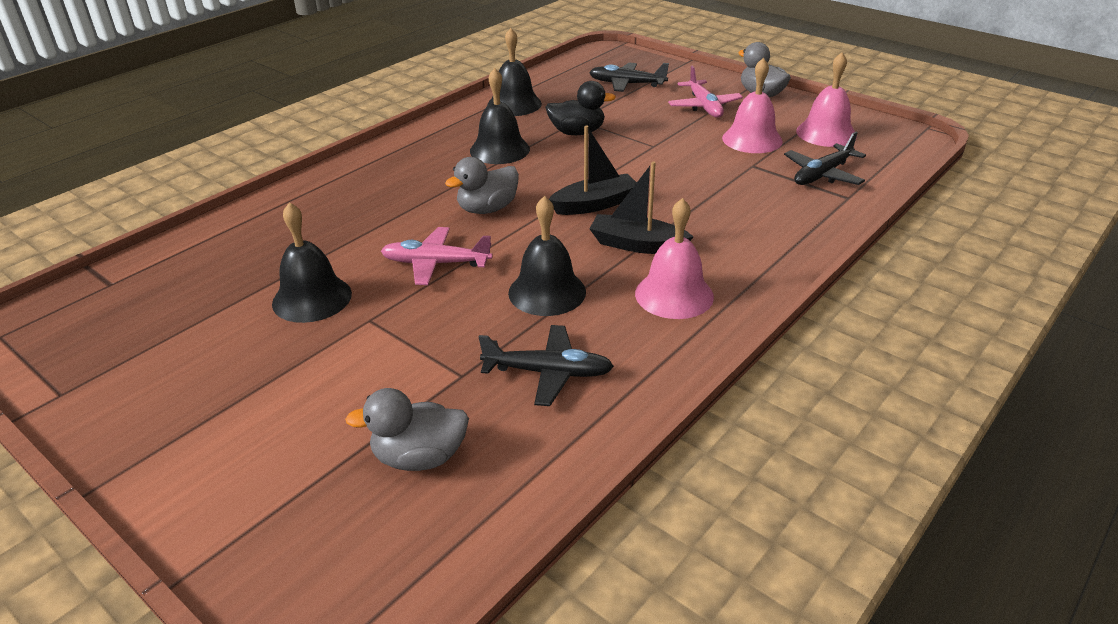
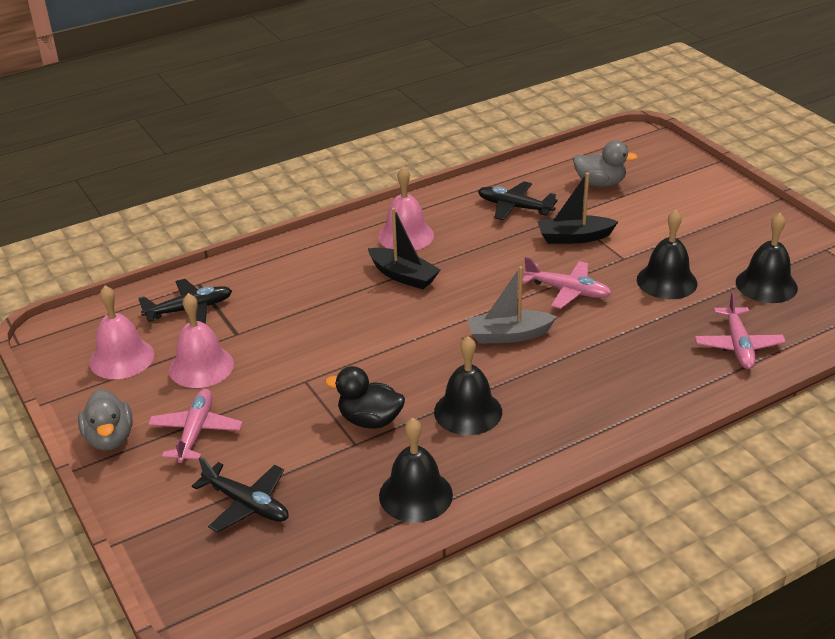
camera: 160 degrees left, 0 degrees up
(239, 242) = (738, 345): none -> pink plane
(487, 209) = (509, 335): grey duck -> grey boat
(547, 292) = (492, 253): black bell -> black bell (766, 285)
(595, 204) = (412, 320): black boat -> black boat (574, 237)

